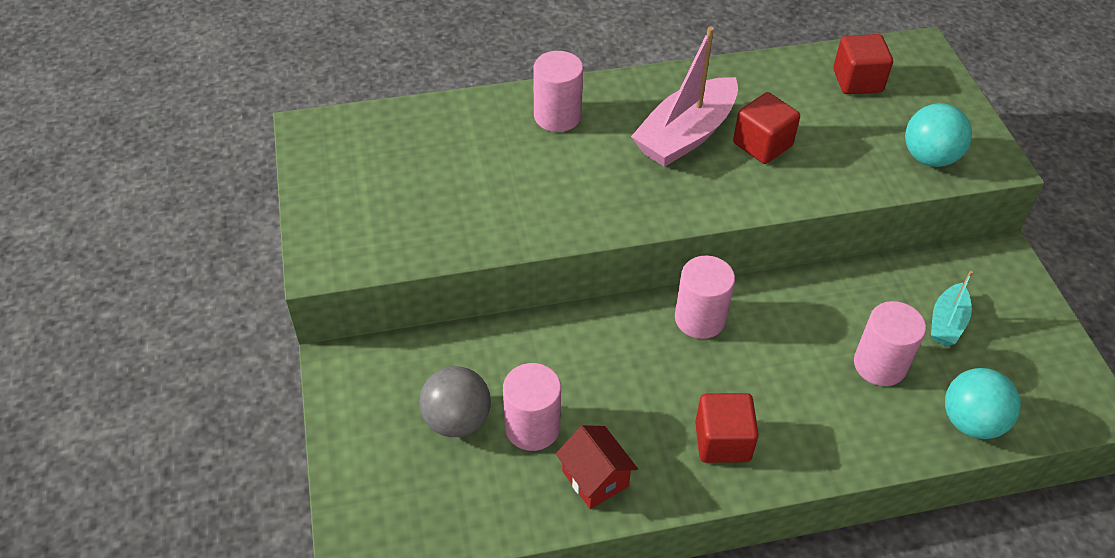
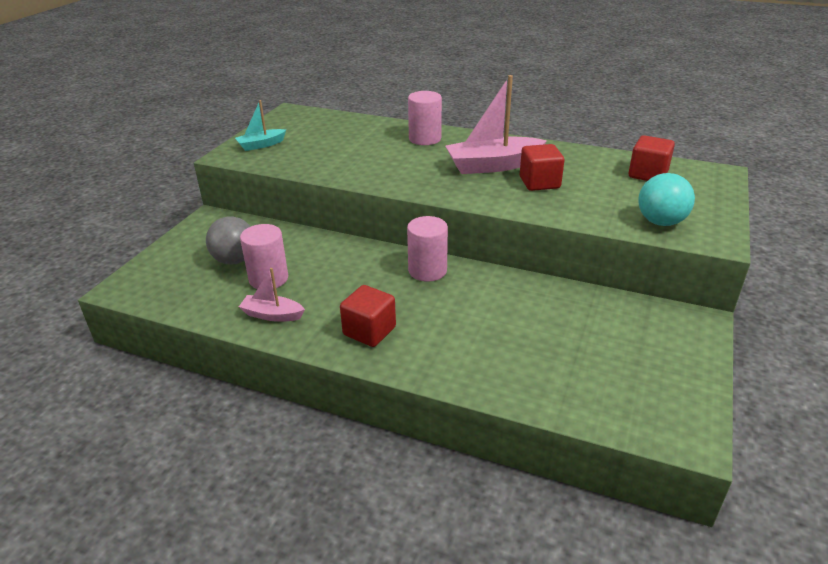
camera: 35 degrees right, 15 degrees down
(595, 478) = (272, 315): red house -> pink boat
(879, 365) = (527, 339): pink cylinder -> none
(947, 322) = (608, 338): turquoise boat -> turquoise boat (261, 145)
(971, 421) = (564, 398): turquoise ball -> none

